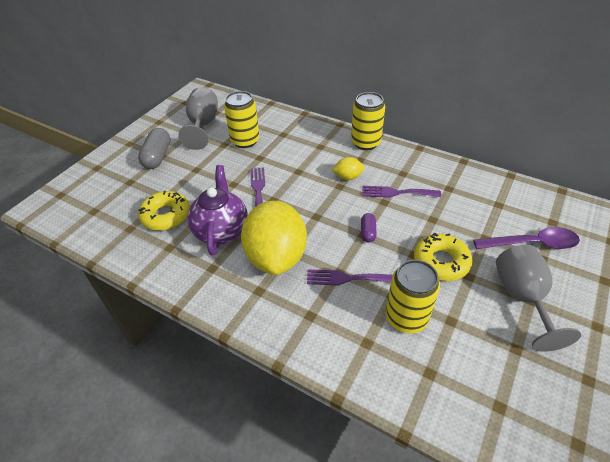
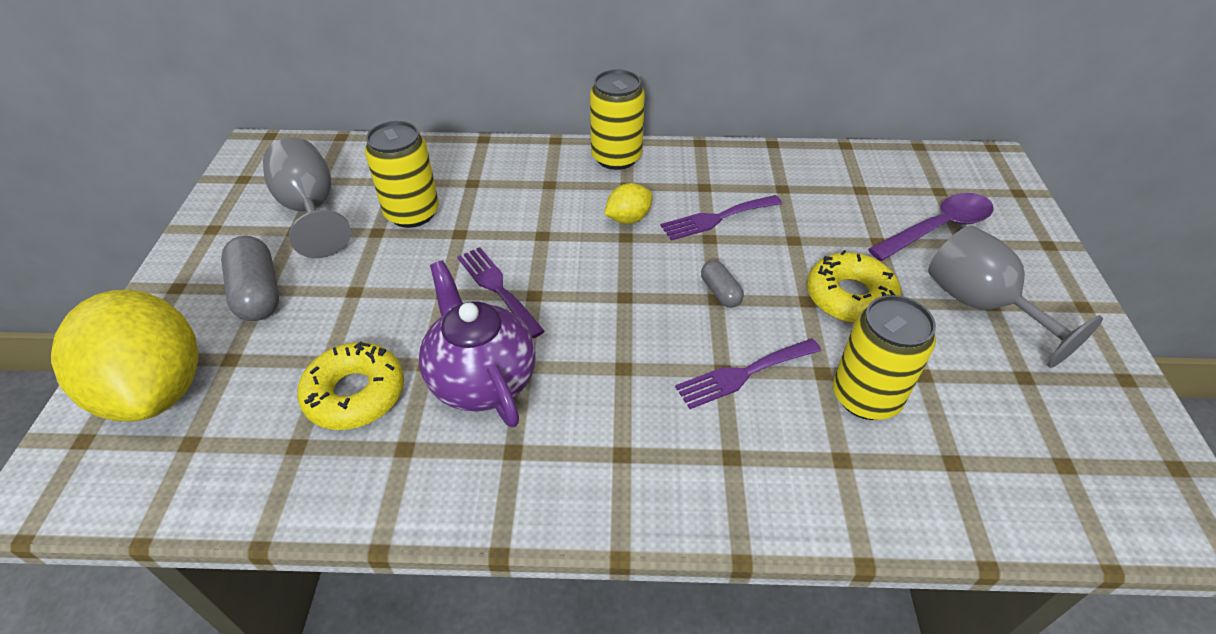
camera: 30 degrees left, 0 degrees up
(276, 257) = (609, 386): yellow lemon -> yellow lemon (156, 390)
(368, 232) = (720, 292): purple capsule -> grey capsule

